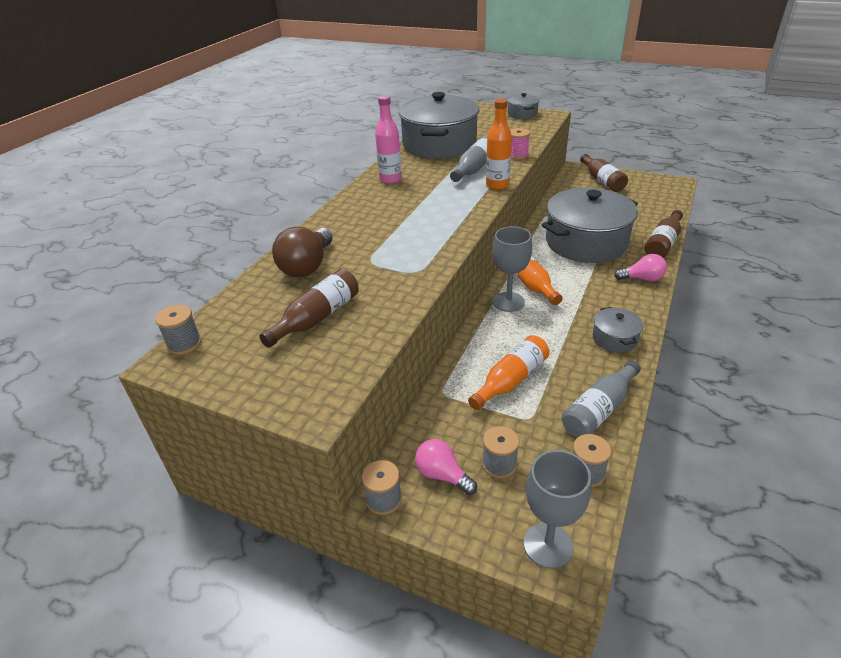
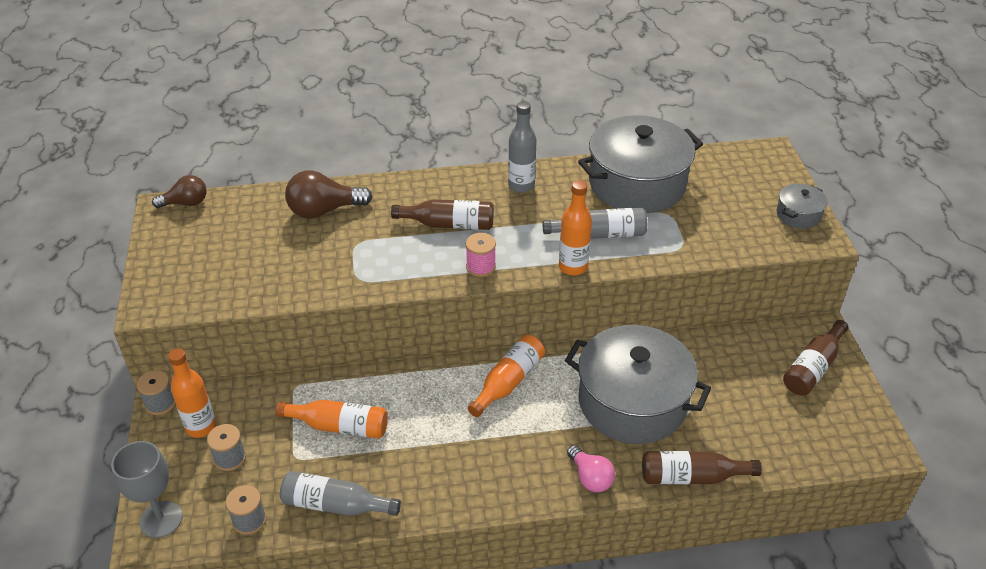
camera: 55 degrees right, 5 degrees up
(184, 344) = (186, 203): grey spool -> brown light bulb
(317, 318) = (255, 253): brown bottle -> brown bottle (449, 224)
(390, 179) = (521, 185): pink bottle -> grey bottle
(442, 475) = (201, 427): pink light bulb -> orange bottle
(508, 302) = (461, 378): grey goblet -> none
(517, 155) = (665, 255): pink spool -> pink spool (481, 267)
(614, 338) = (455, 485): grey pot -> none

